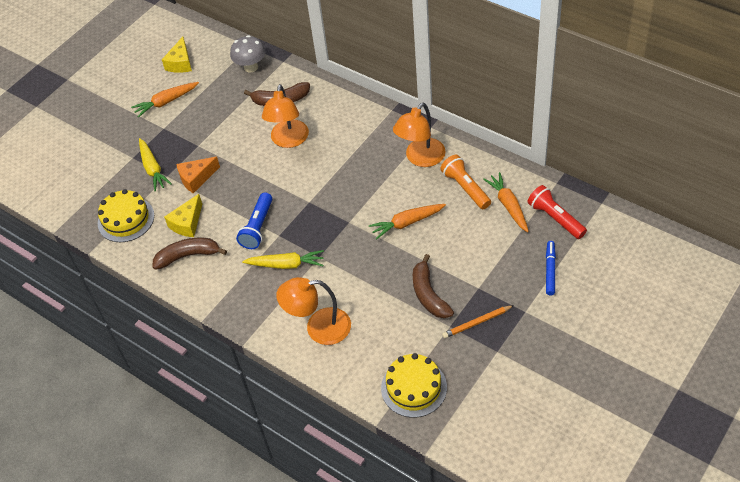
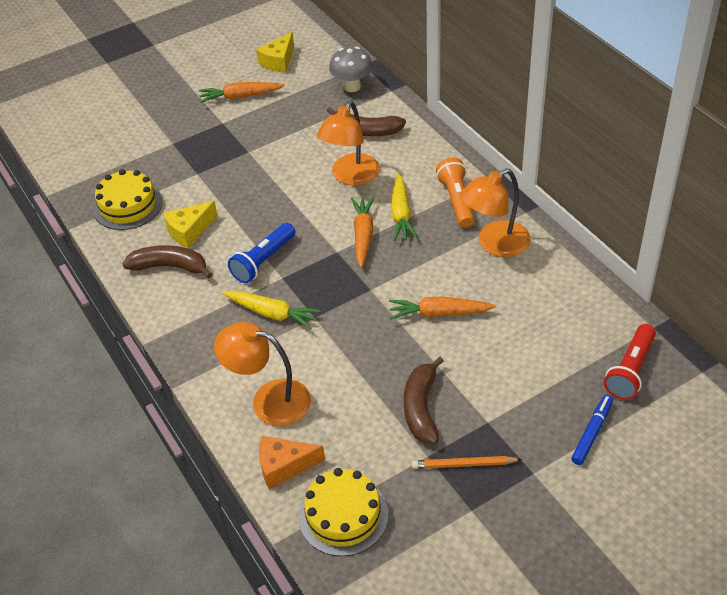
camera: 20 degrees right, 5 degrees down
(153, 169) = (186, 161): yellow carrot -> yellow carrot (401, 214)
(196, 178) = (226, 186): orange cheese -> orange cheese (284, 466)
(465, 188) = (532, 296): orange flashlight -> orange flashlight (456, 201)
(508, 205) = (576, 334): orange carrot -> orange carrot (363, 235)
(555, 218) = (630, 370): red flashlight -> red flashlight turned 135 degrees counterclockwise

